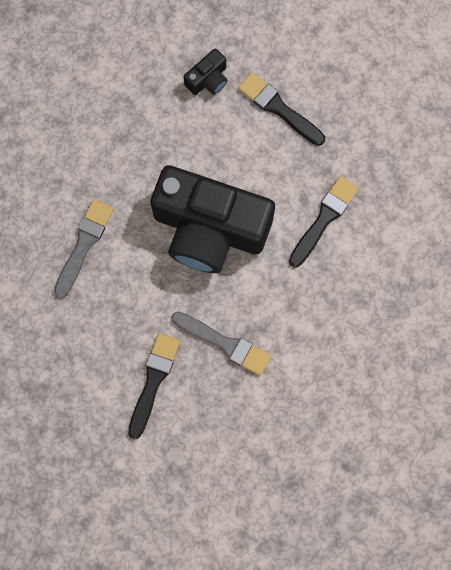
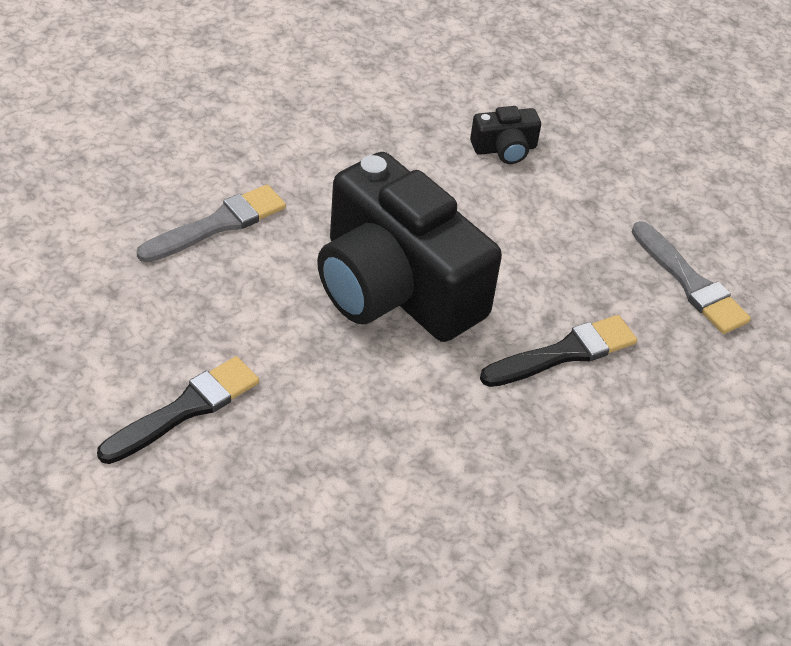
camera: 25 degrees right, 30 degrees down
(224, 343) = (319, 419): grey brush -> grey brush (690, 283)
(278, 108) = (578, 215): black brush -> none

